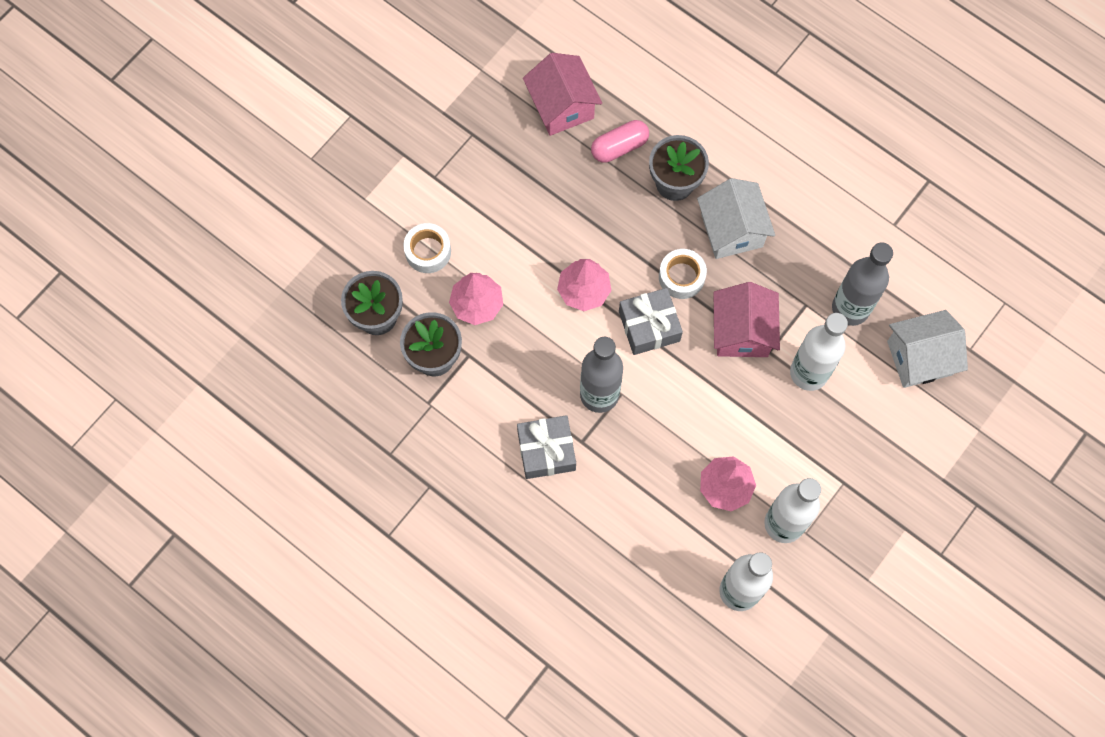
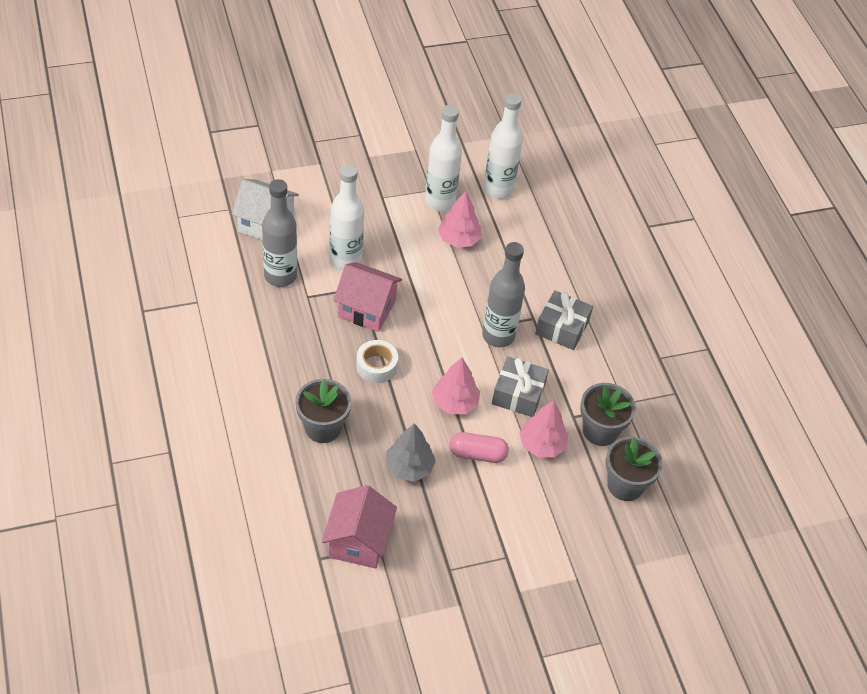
camera: 150 degrees left, 20 degrees down
(428, 251) = (553, 505): white tape -> none
(573, 199) = (409, 467): none -> grey tree
(619, 147) = (340, 480): pink capsule -> pink capsule (477, 454)
(649, 326) = (427, 352): grey gift -> grey gift (518, 394)
(732, 230) = (312, 371): white house -> none
(742, 332) = (366, 309): pink house -> pink house turned 75 degrees clockwise

